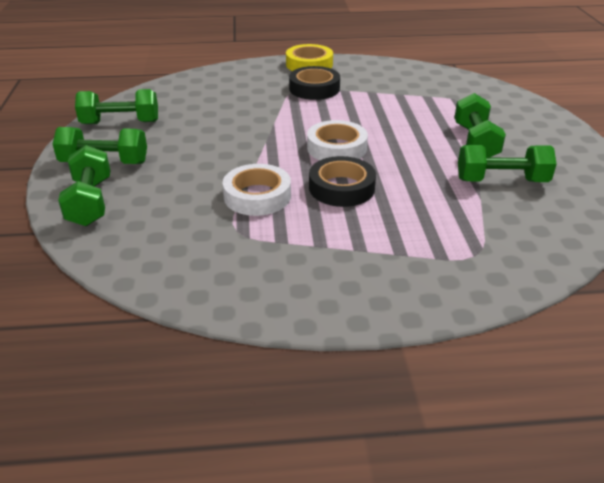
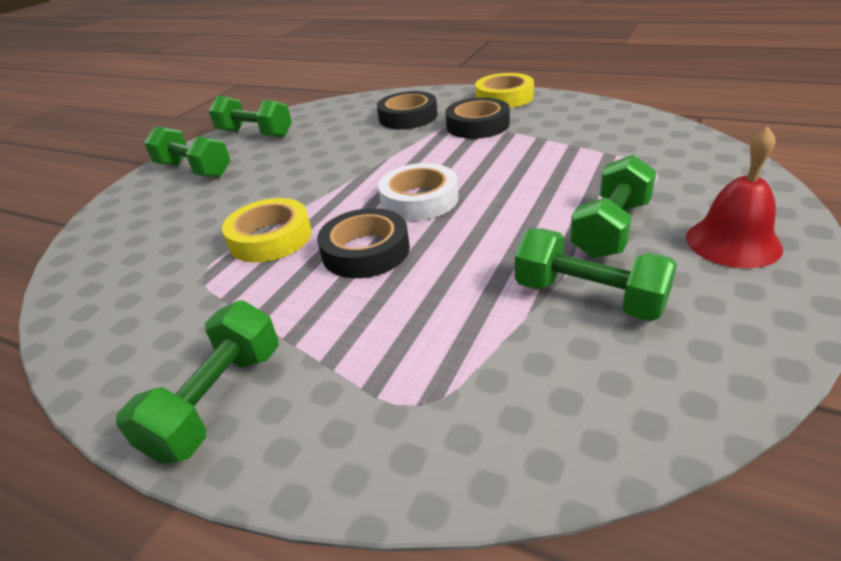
camera: 35 degrees right, 0 degrees up
(90, 202) = (134, 207): green dumbbell -> green dumbbell (218, 401)
(249, 89) = (408, 117): none -> black tape
(257, 196) = (270, 238): white tape -> yellow tape
(541, 136) = (733, 242): none -> red bell

